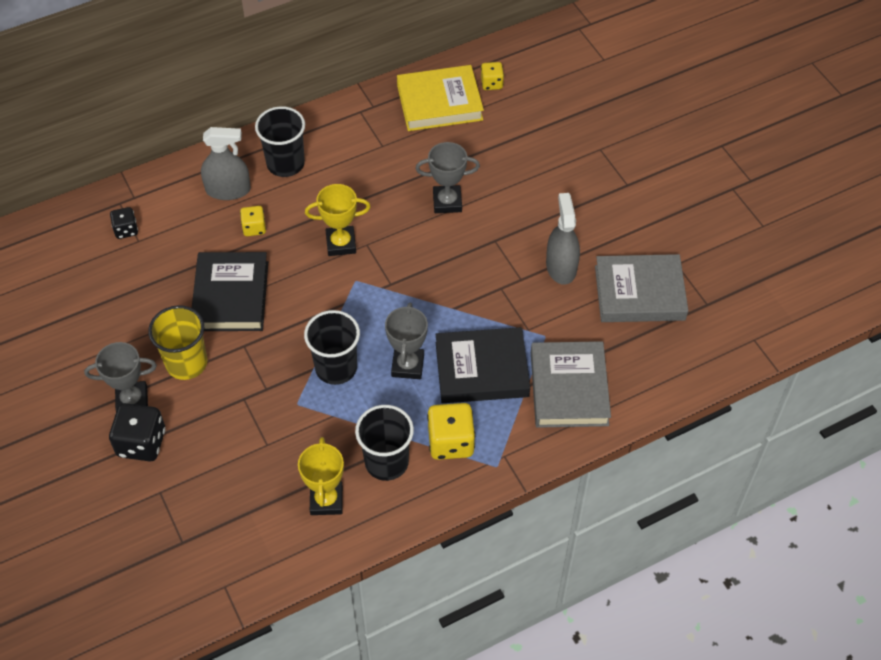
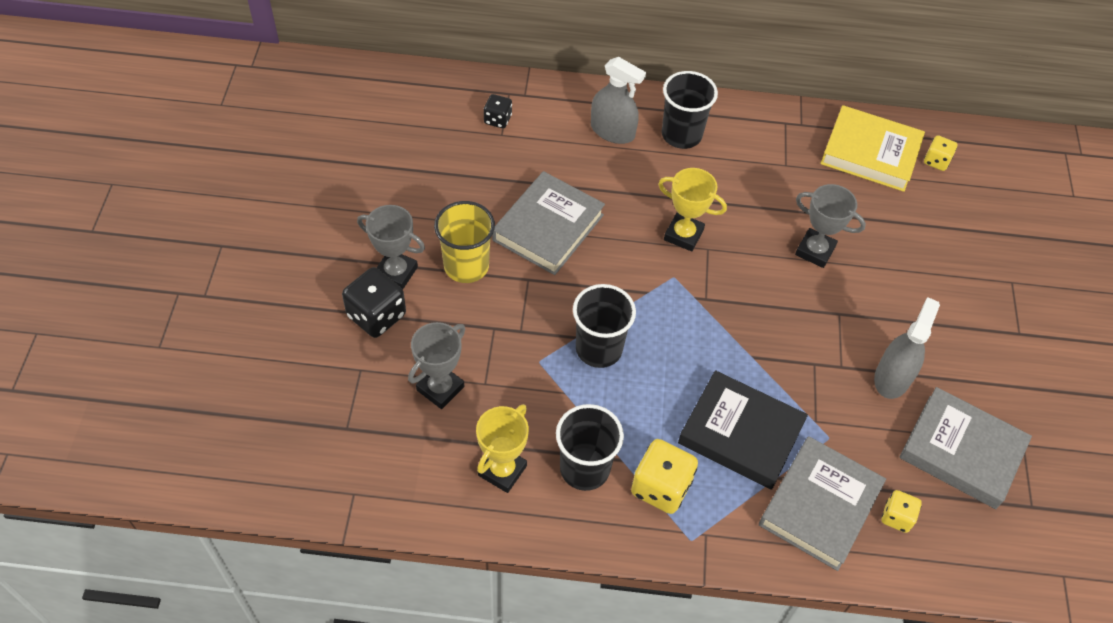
camera: 30 degrees right, 0 degrees up
(231, 296) = (548, 227): black book -> grey book
(254, 228) = (612, 177): yellow dice -> yellow dice (896, 517)
(408, 365) = (669, 386): grey trophy -> grey trophy (440, 388)

